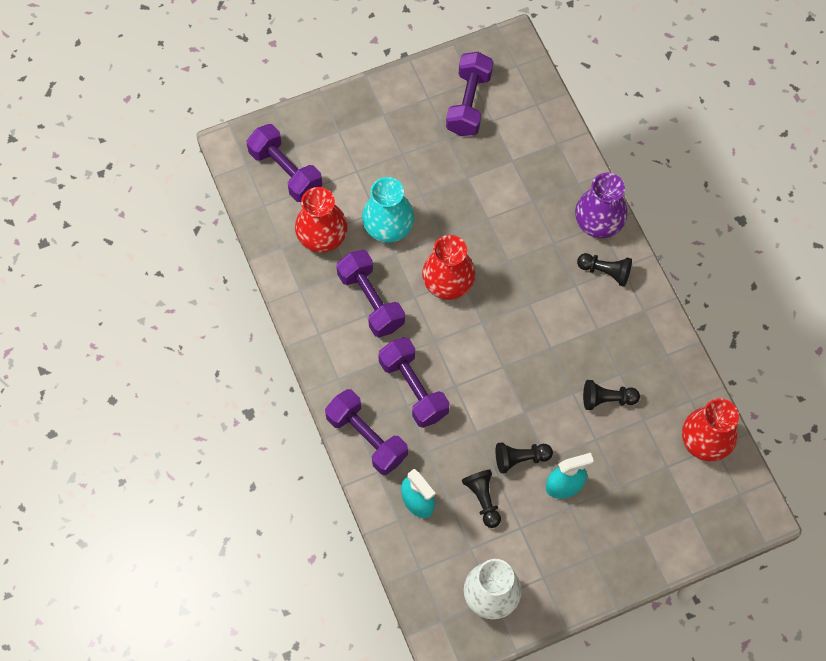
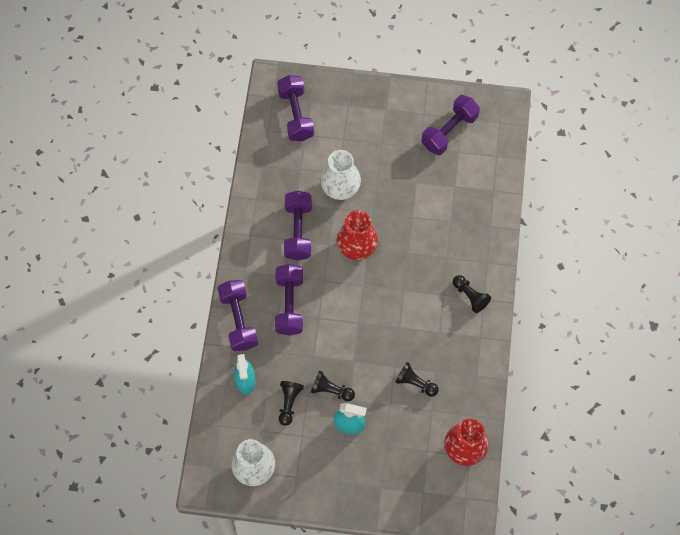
camera: 30 degrees right, 0 degrees up
(322, 237) = (292, 172): red vase -> none
(388, 228) = (340, 188): turquoise vase -> white vase
(598, 223) = (486, 261): purple vase -> none

